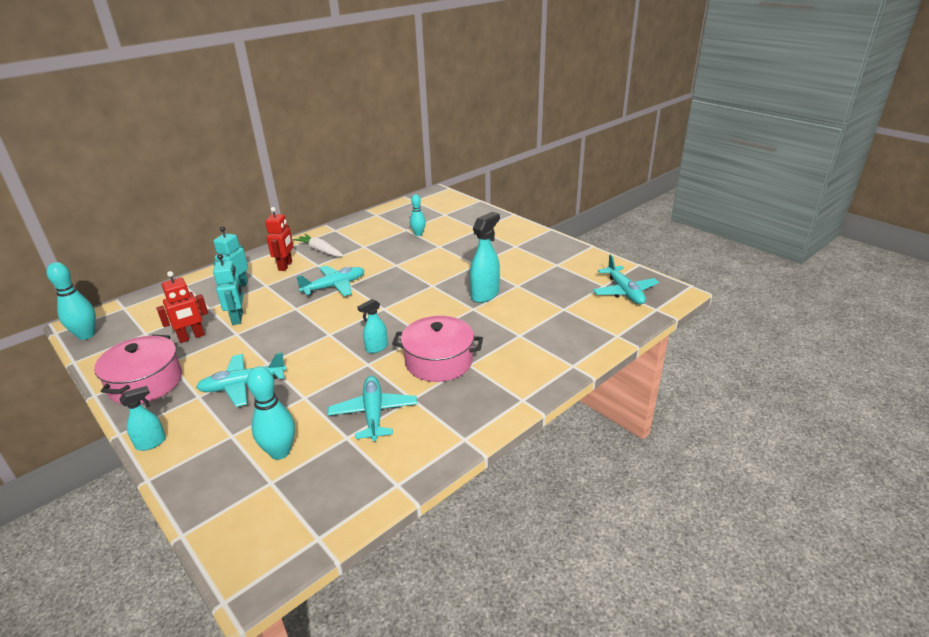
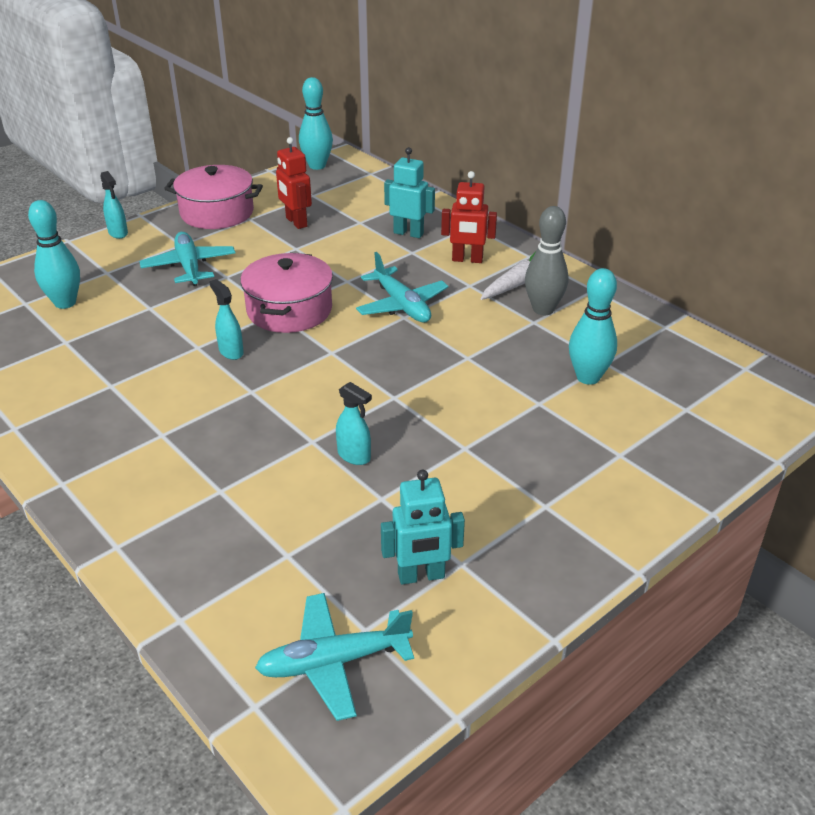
camera: 90 degrees right, 5 degrees up
(238, 318) = (331, 244): turquoise robot -> turquoise robot (421, 576)
(352, 243) = (543, 309): none -> grey bowling pin
(373, 413) = (97, 357): turquoise plane -> none
(418, 234) = (588, 377): turquoise bowling pin -> turquoise bowling pin, size x1.53
(439, 361) = (180, 406): pink pot -> pink pot (289, 310)
(485, 294) = (354, 456): turquoise spray bottle -> turquoise spray bottle, size x0.59

